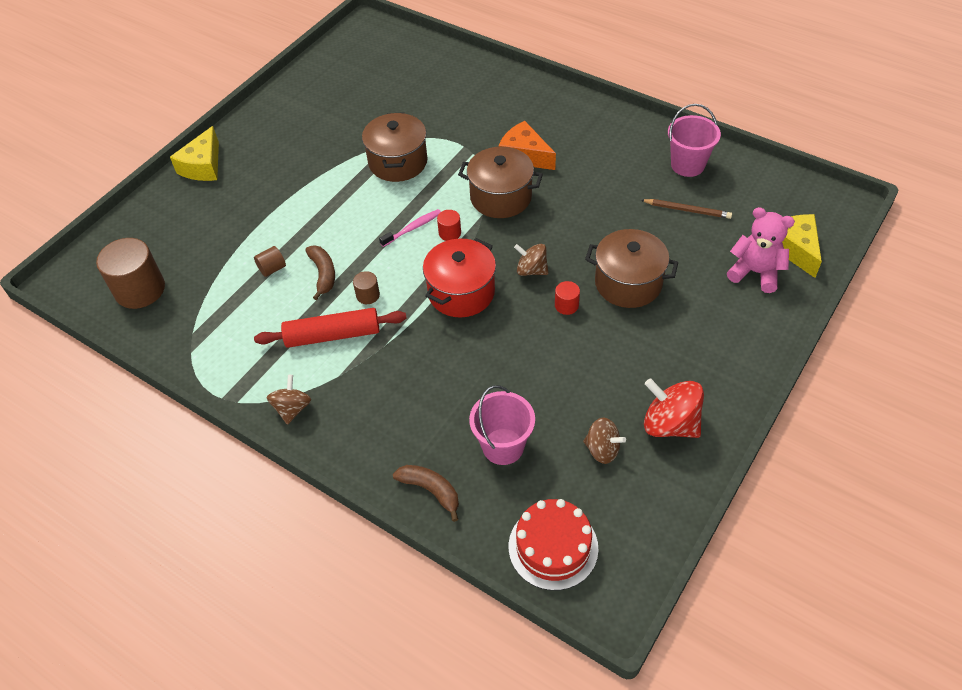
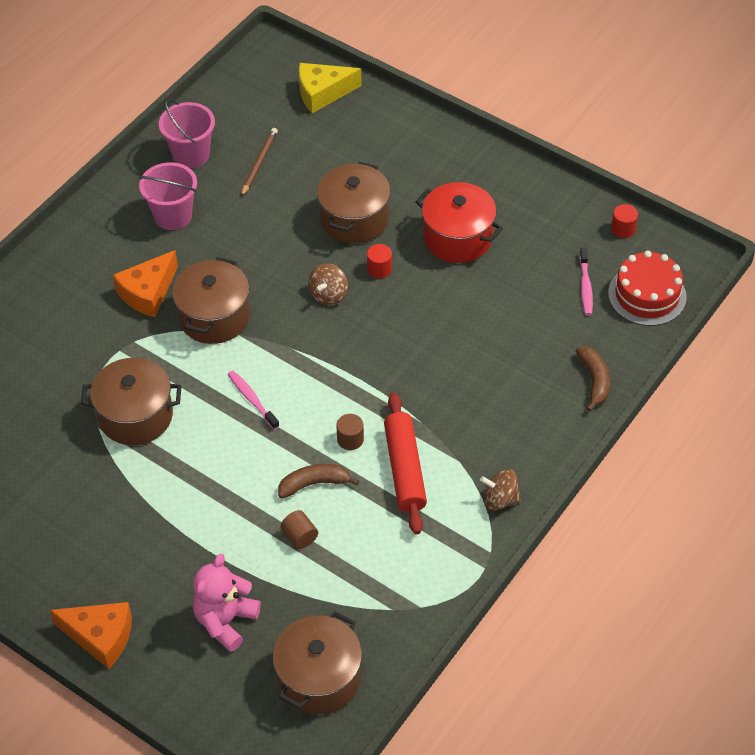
camera: 90 degrees left, 0 degrees up
(140, 289) = (319, 678): brown cylinder -> brown pot
(203, 166) = (100, 637): yellow cheese -> orange cheese
(431, 490) = (594, 381): brown banana -> brown banana turned 135 degrees clockwise
(450, 233) = (264, 364): red cylinder -> red cylinder (623, 229)
(461, 292) = (354, 355): red pot -> red pot (458, 238)
(503, 446) = (546, 326): pink bucket -> pink bucket (173, 216)
(560, 484) = (585, 286): none -> pink toothbrush
(602, 449) = (549, 255): brown spinning top -> none
(670, 424) = (523, 206): red spinning top -> none
(755, 272) = (350, 125): pink teddy bear -> pink teddy bear (225, 621)

